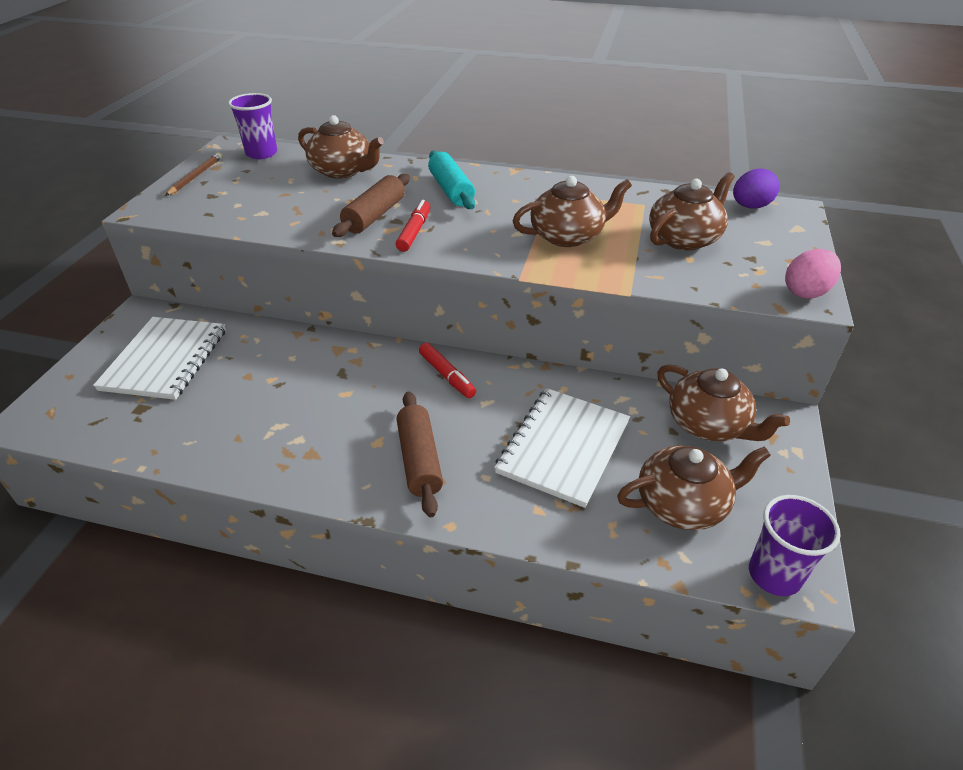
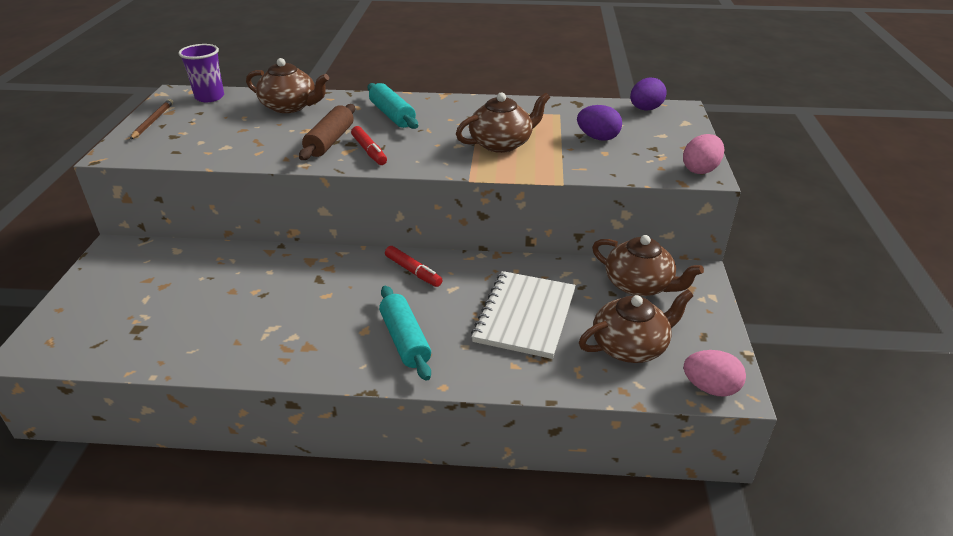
camera: 10 degrees left, 5 degrees down
(165, 359) = (150, 285): white notebook -> none
(414, 232) = (369, 151): red marker -> red marker turned 150 degrees clockwise
(420, 460) = (405, 340): brown rolling pin -> turquoise rolling pin
(684, 238) = (598, 138): brown teapot -> purple egg
(774, 575) = (710, 388): purple cup -> pink egg

